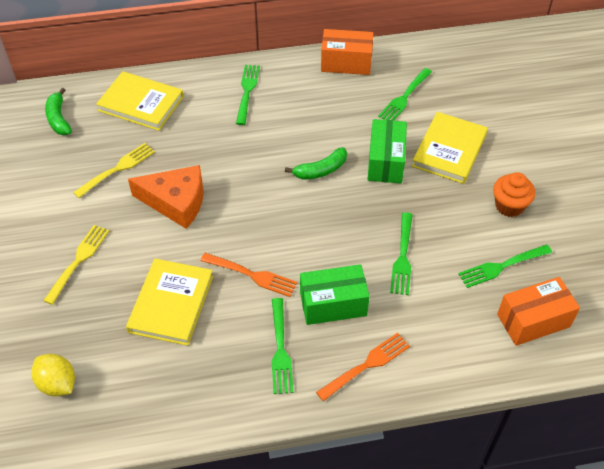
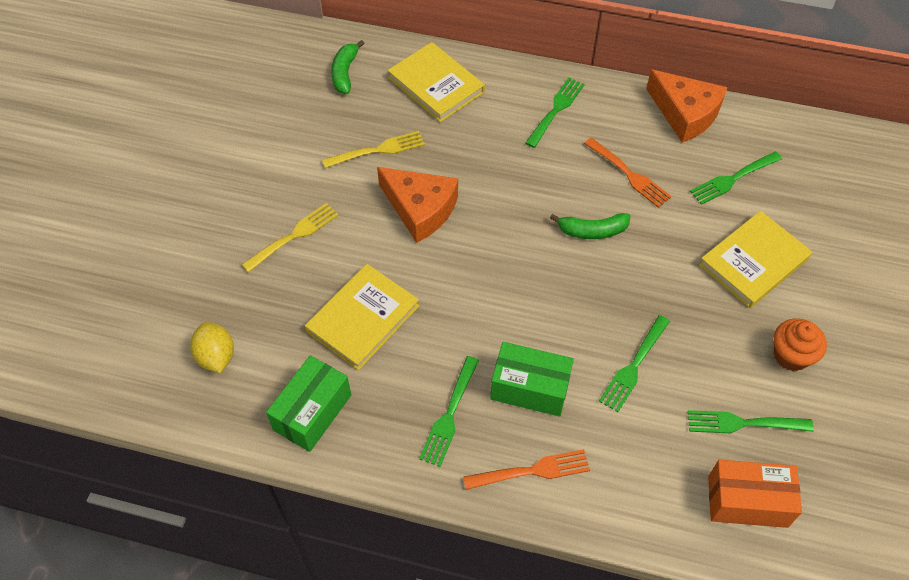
camera: 25 degrees right, 5 degrees up
(251, 275) = (459, 320): orange fork -> orange fork (628, 174)
(346, 63) = (685, 114): orange box -> orange cheese
(385, 162) = (671, 248): green box -> green box (312, 412)

